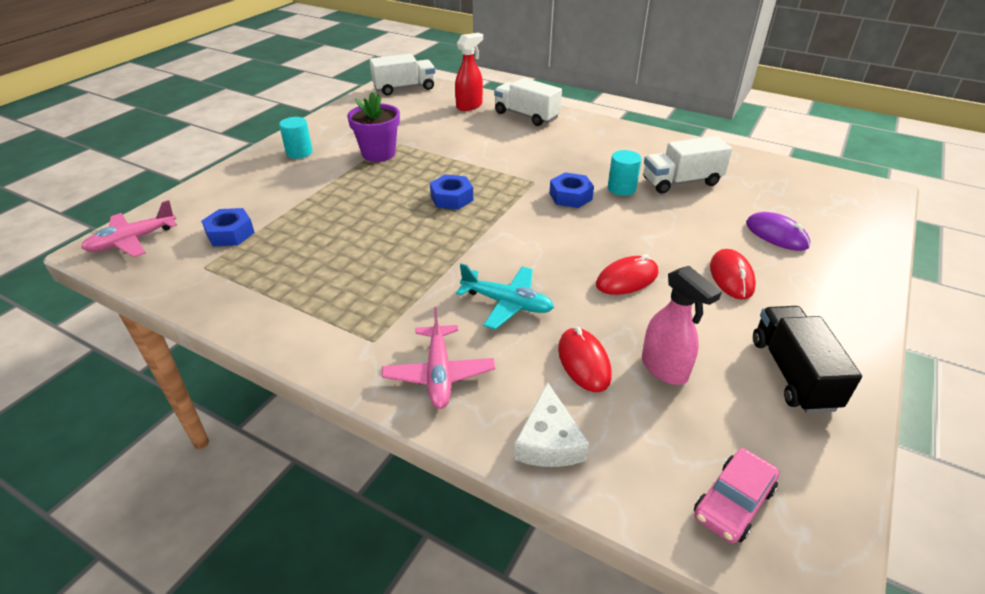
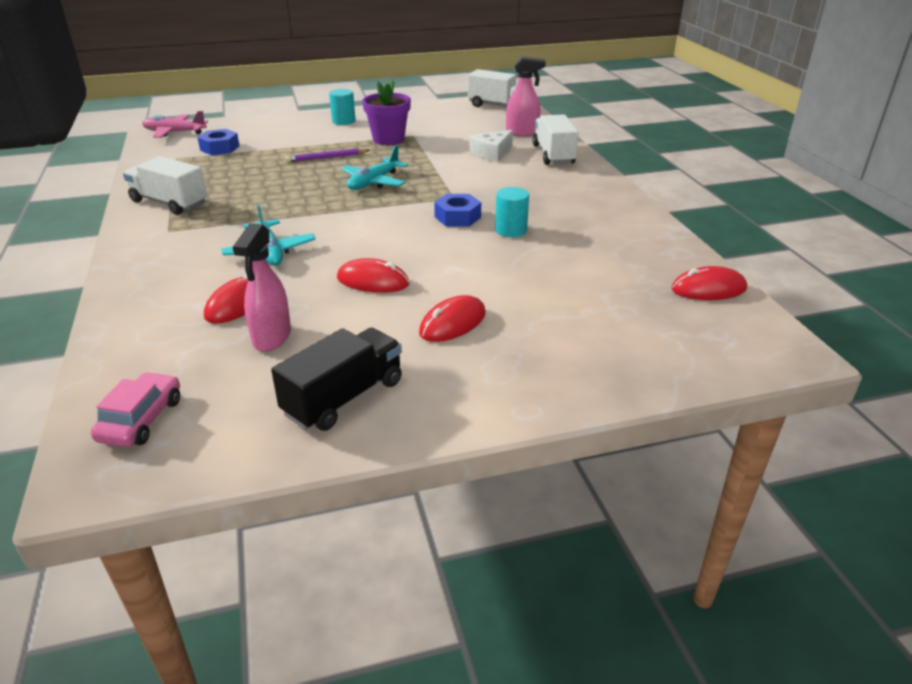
camera: 45 degrees right, 5 degrees down
(362, 194) = (326, 158): none -> purple pencil
(439, 374) = (160, 262): pink plane -> none
(452, 198) = (374, 182): blue nut -> turquoise plane
(469, 106) = (522, 133): red spray bottle -> pink spray bottle
(548, 441) = (133, 324): white cheese -> white cheese (491, 153)
(681, 182) = (576, 249): white truck -> white truck (169, 203)
(733, 502) = (141, 419): pink car -> pink car turned 105 degrees clockwise
(776, 235) = (568, 322): purple mouse -> none
(785, 172) = (708, 289): none -> red mouse

